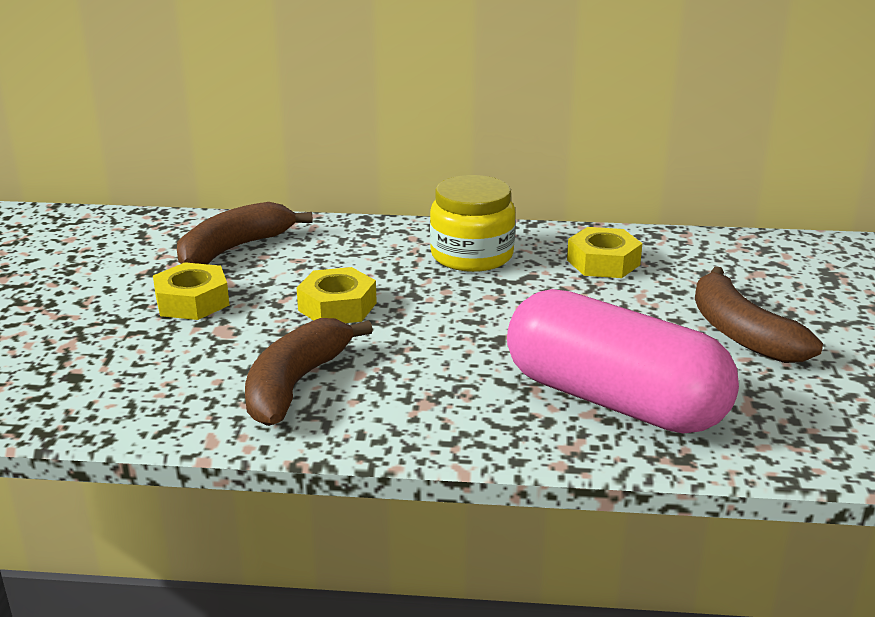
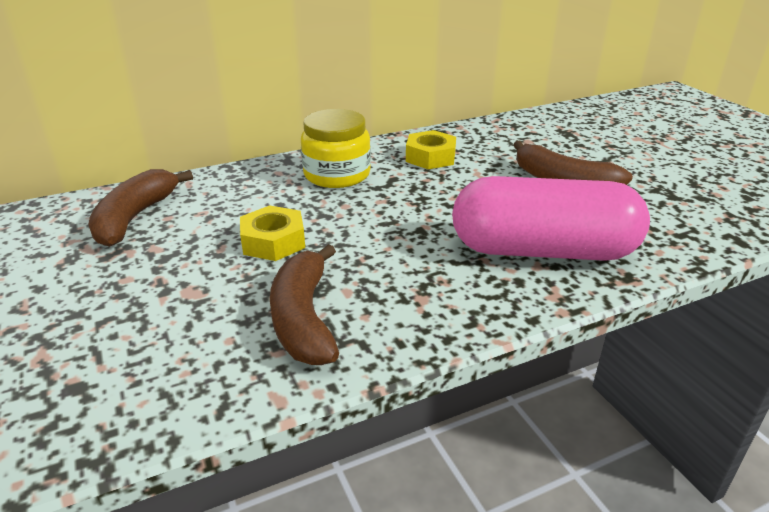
camera: 30 degrees left, 5 degrees up
(192, 301) = (137, 275): yellow nut -> none

